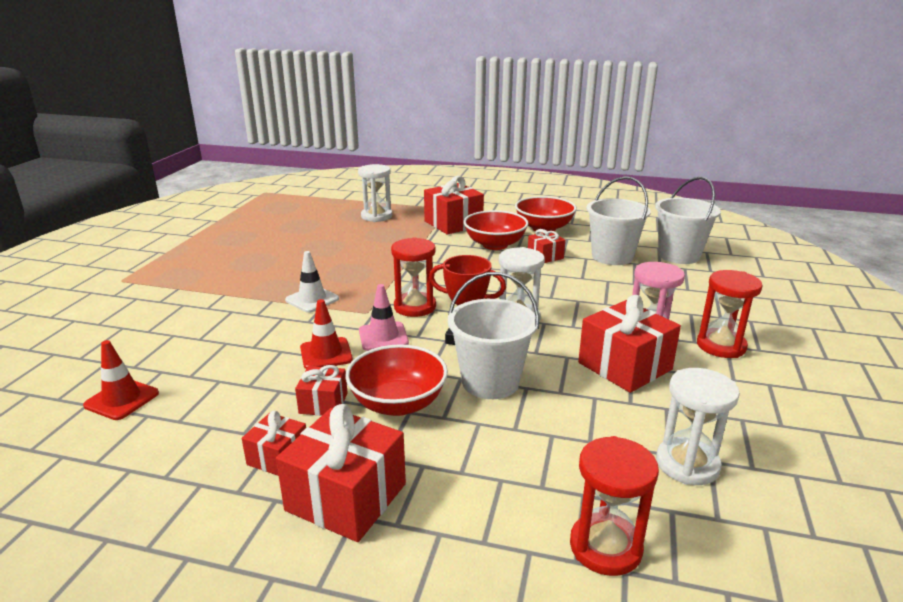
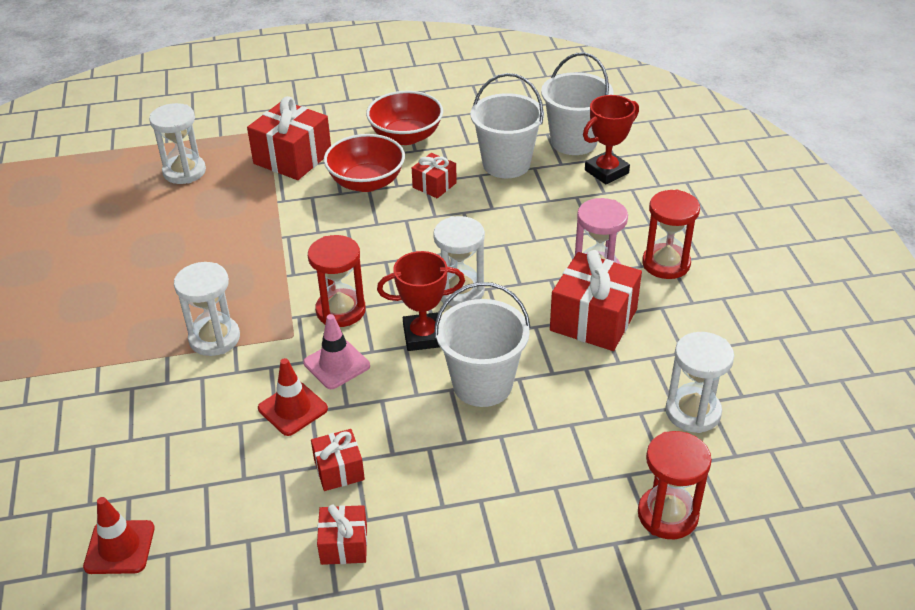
camera: 25 degrees left, 15 degrees up
(312, 299) = (214, 338): white traffic cone -> white hourglass
(346, 497) = (437, 557): red gift -> none
(398, 403) = (412, 442): red bowl -> none
(697, 277) = (606, 171): none -> red trophy

